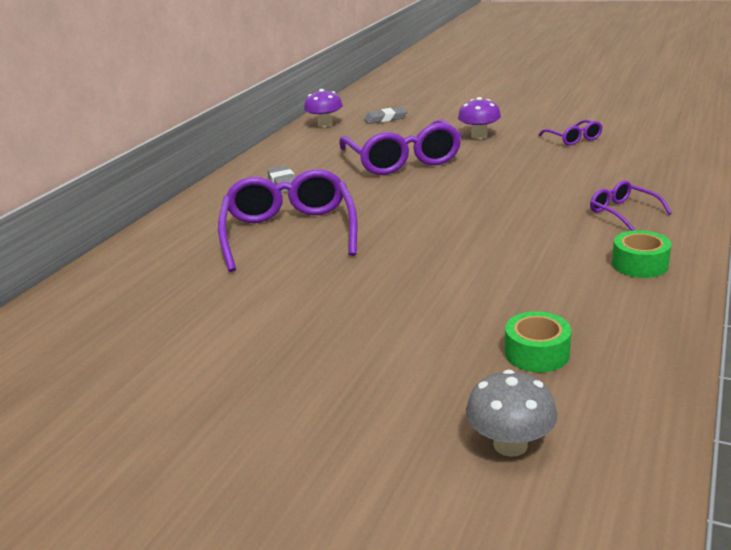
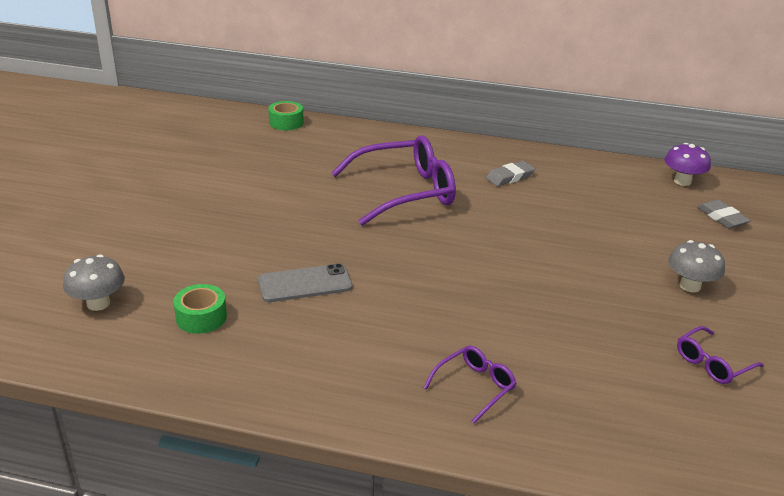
camera: 75 degrees right, 5 degrees up
(403, 160) = (588, 237): purple glasses -> none
(468, 288) = (305, 284): none -> grey phone
(479, 136) = (690, 286): purple mushroom -> grey mushroom
(639, 264) = (347, 386): green tape -> green tape (286, 122)

